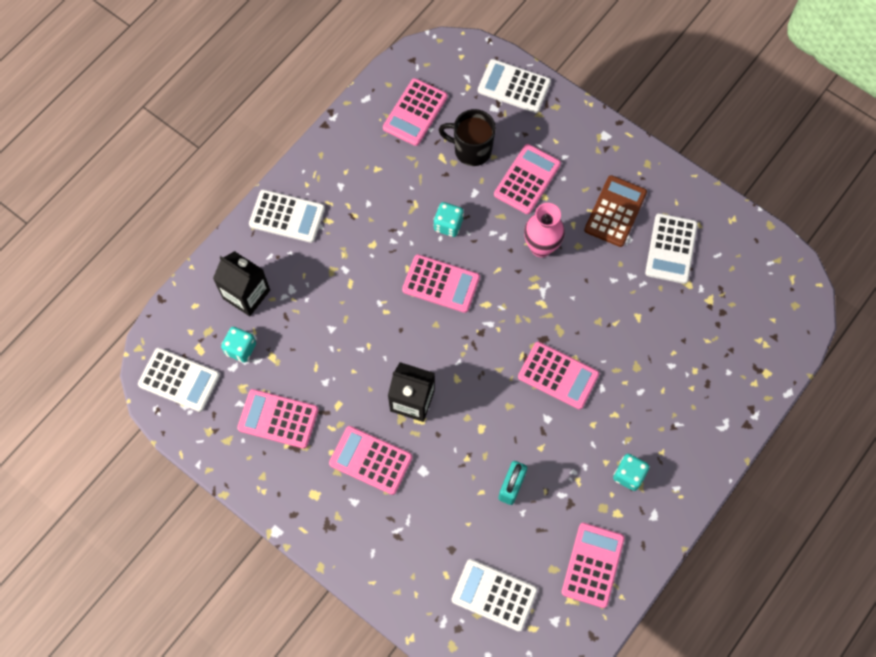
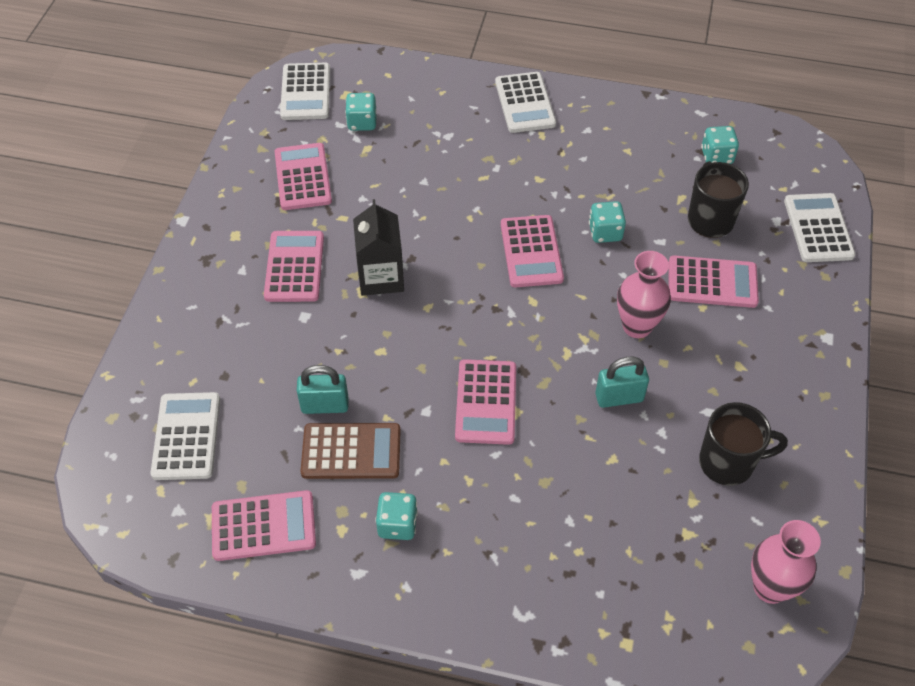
camera: 65 degrees right, 15 degrees down
(246, 294) = (422, 105): black carton -> none
(415, 112) = (716, 156): pink calculator -> turquoise dice
(593, 288) = (619, 397): none -> turquoise padlock
(615, 211) = (735, 384): brown calculator -> brown calculator (351, 452)
(671, 249) = (728, 463): white calculator -> black mug
(763, 273) = (770, 587): none -> pink vase

